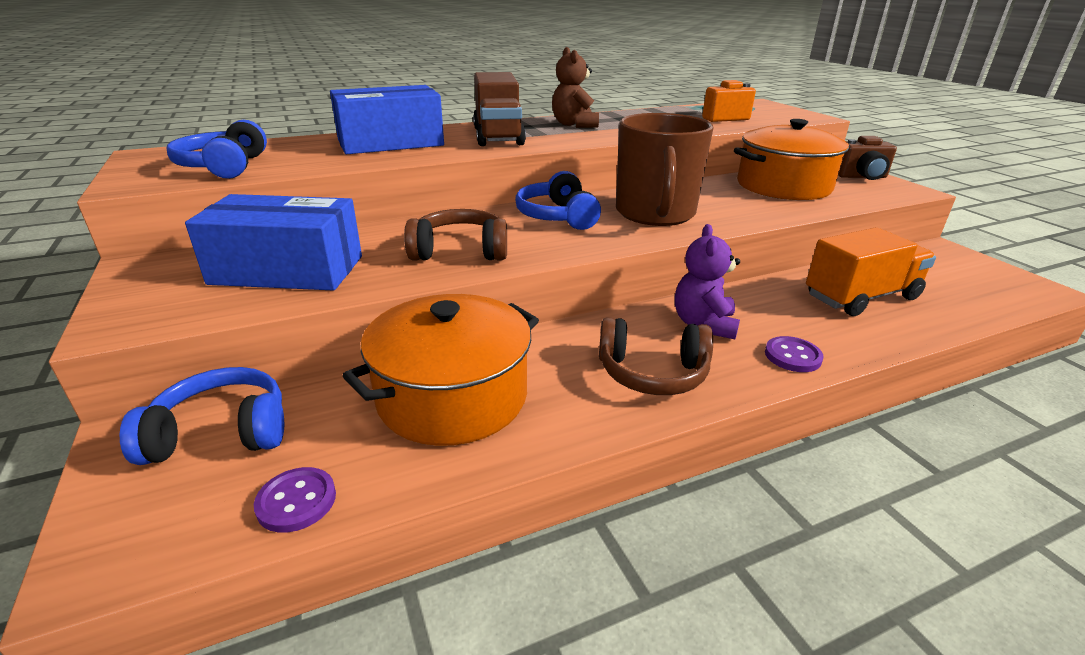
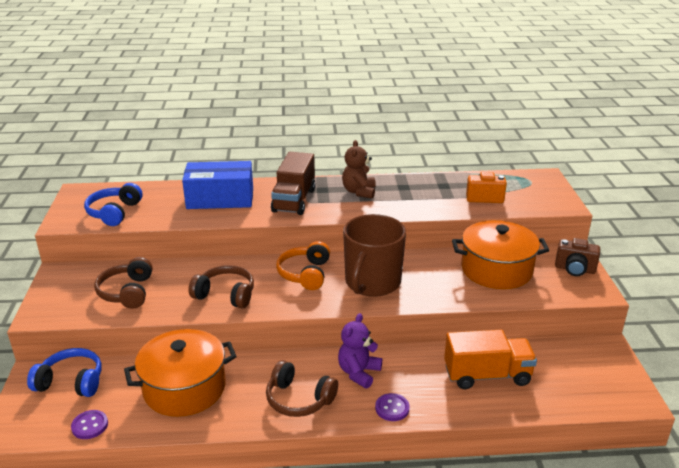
camera: 20 degrees right, 0 degrees up
(287, 270) = (127, 292): blue box -> brown headphones
(557, 216) = (305, 274): blue headphones -> orange headphones

